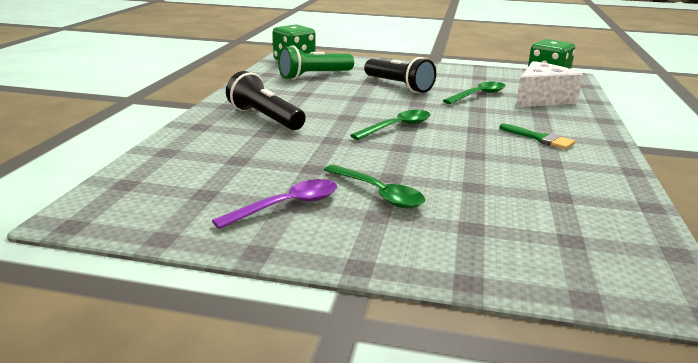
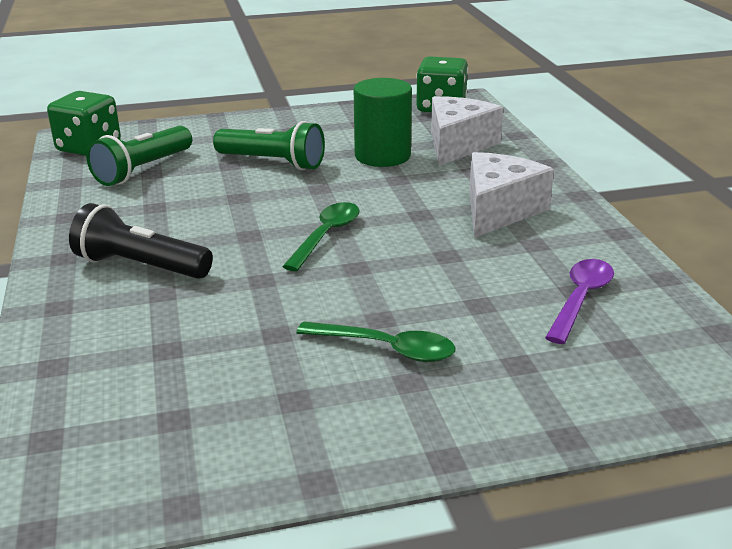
camera: 25 degrees left, 5 degrees up
(287, 206) = (295, 403): purple spoon -> purple spoon (580, 299)
(399, 86) = (273, 162): black flashlight -> green flashlight
(478, 95) = (382, 156): green spoon -> green cylinder
(540, 138) = (499, 210): green brush -> white cheese

